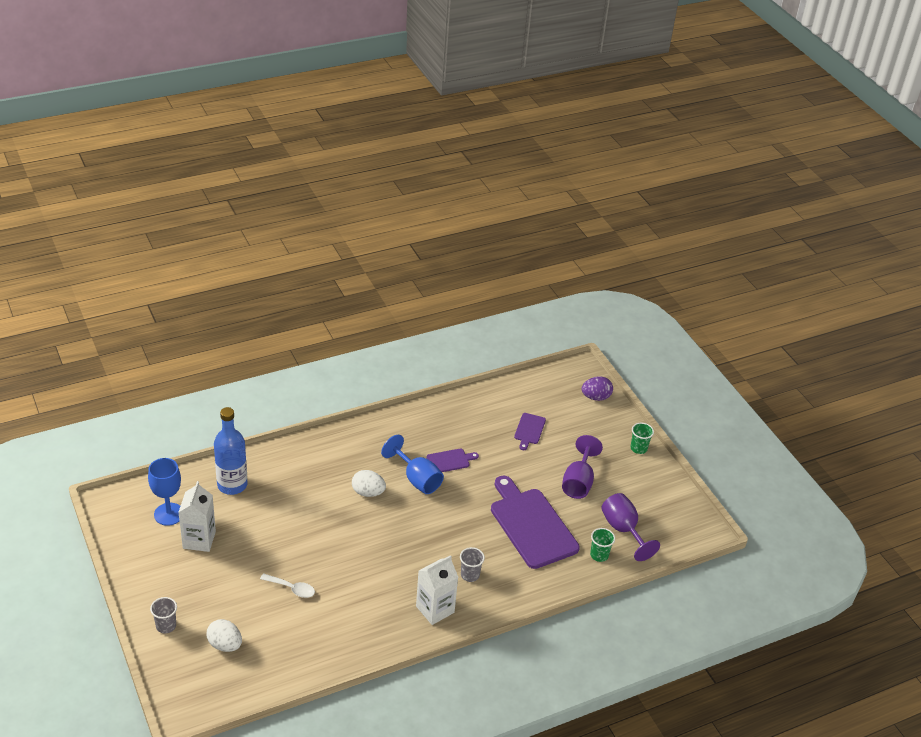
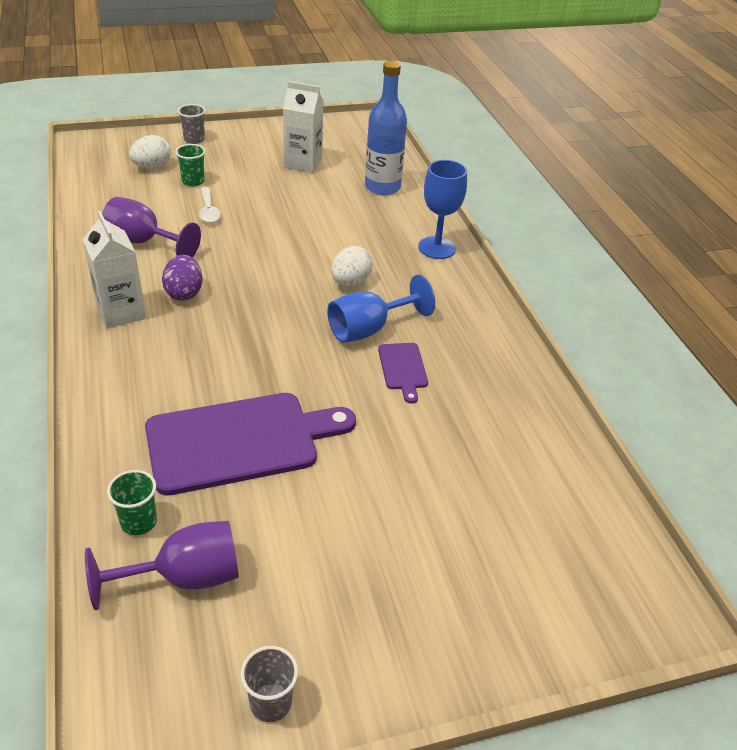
camera: 100 degrees right, 0 degrees up
(169, 514) = (345, 149): blue goblet -> blue goblet (437, 248)
(292, 588) = (209, 211): white spoon -> white spoon turned 45 degrees counterclockwise
(470, 575) = (165, 354): grey cup -> grey cup (271, 702)
(529, 430) = (472, 483): purple cutting board -> none
(578, 482) = (327, 531): purple goblet -> purple goblet (143, 242)
(596, 397) = (577, 622): purple egg -> purple egg (184, 293)
(638, 448) = (410, 671): green cup -> green cup (193, 181)

